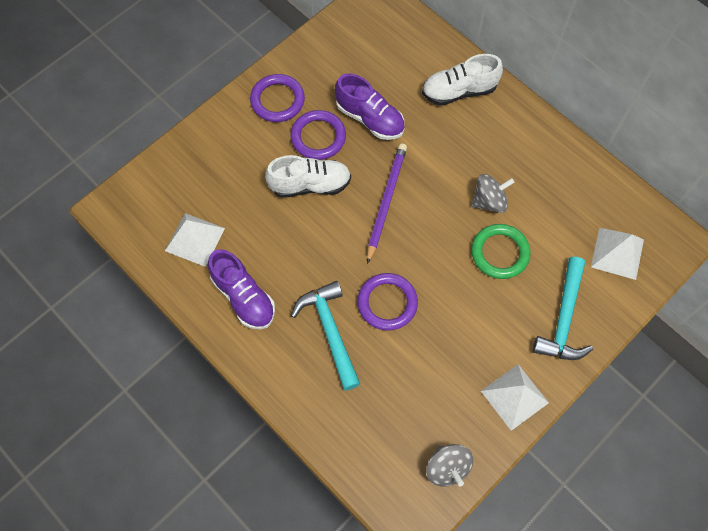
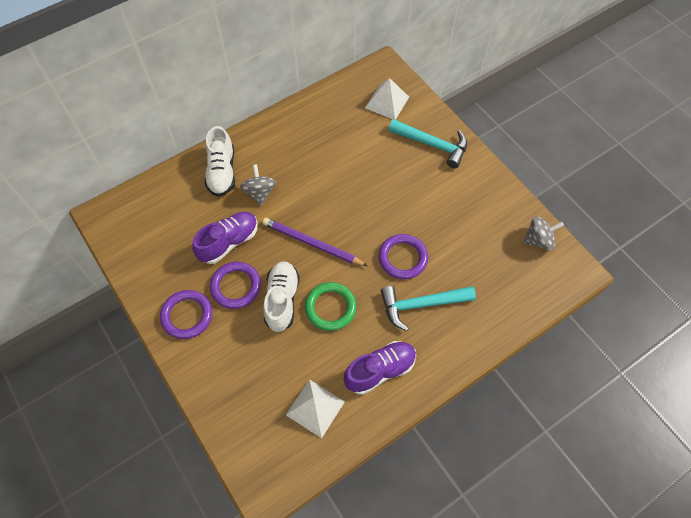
camera: 80 degrees left, 5 degrees down
(489, 201) = (328, 171): grey spinning top -> grey spinning top (260, 192)
(499, 253) = (373, 173): green ring -> green ring (330, 307)
(514, 396) = (488, 187): white pyramid -> none

